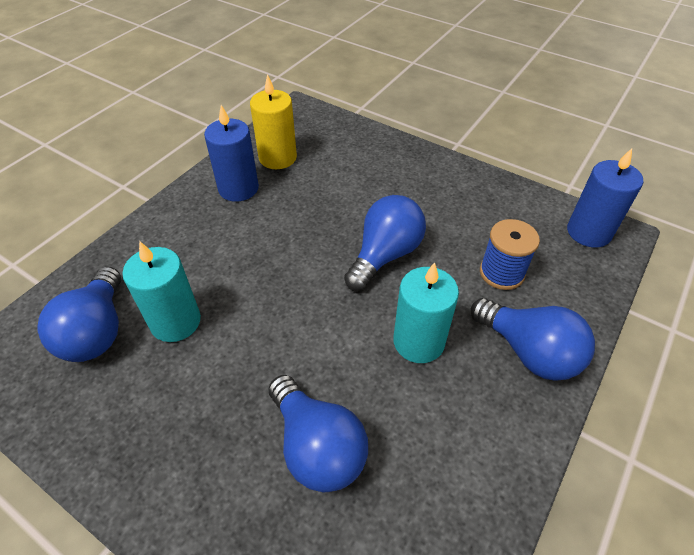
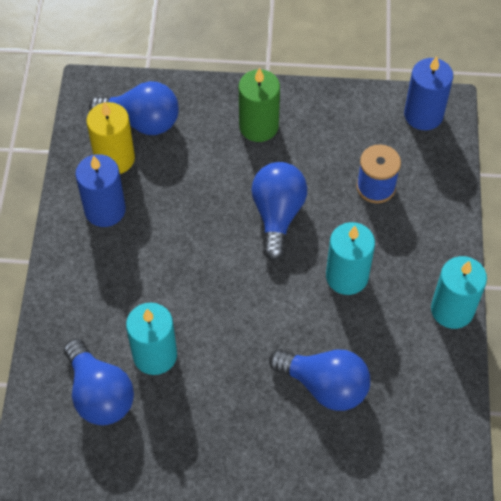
camera: 30 degrees left, 10 degrees up
(417, 181) = (258, 126): none -> green candle
(524, 438) = (452, 310): none -> turquoise candle
(529, 352) = (426, 245): blue light bulb -> blue light bulb (142, 121)

